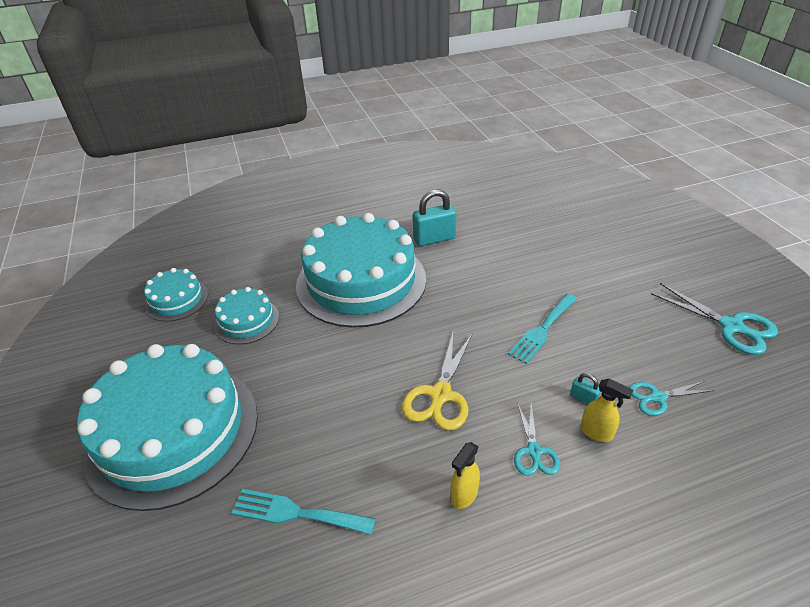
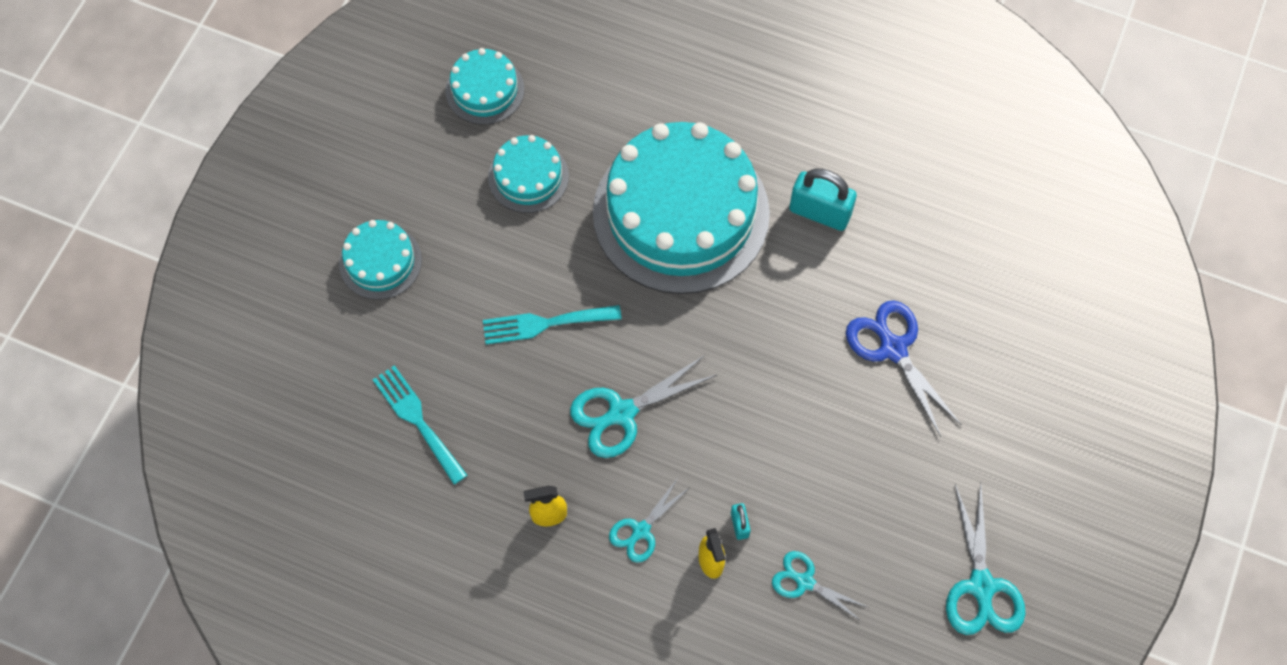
camera: 40 degrees right, 25 degrees up
(173, 431) = (380, 261): turquoise cake -> turquoise cake, size x0.46
(440, 396) = (620, 414): yellow scissors -> turquoise scissors
(540, 264) = (892, 347): none -> blue scissors
(542, 330) = (790, 428): turquoise fork -> turquoise fork (544, 324)

